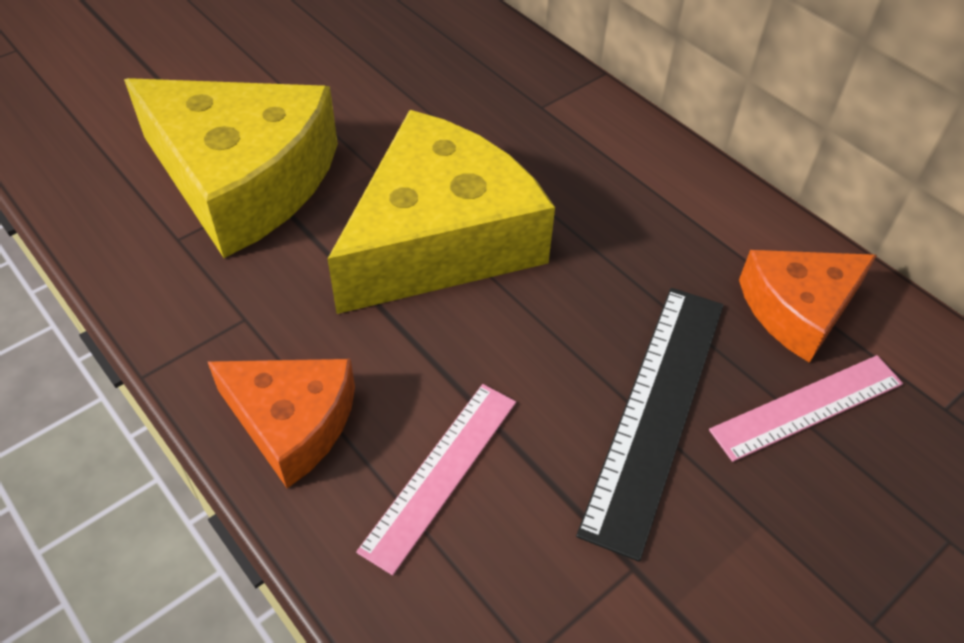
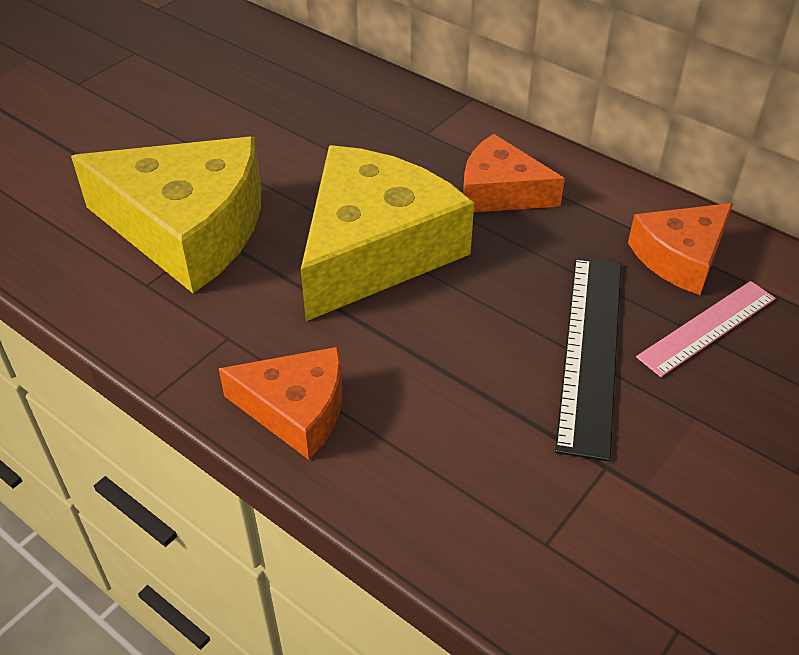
camera: 10 degrees left, 5 degrees down
(440, 473) = (432, 426): pink ruler -> none
(605, 191) = (500, 192): none -> orange cheese

